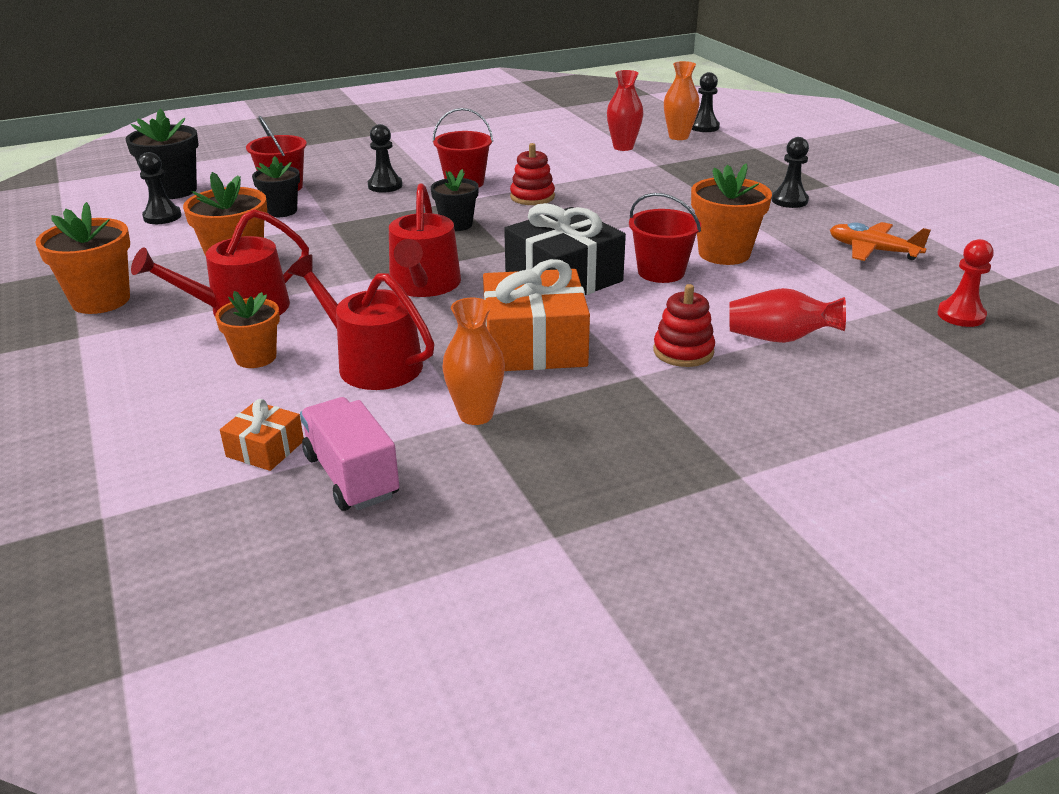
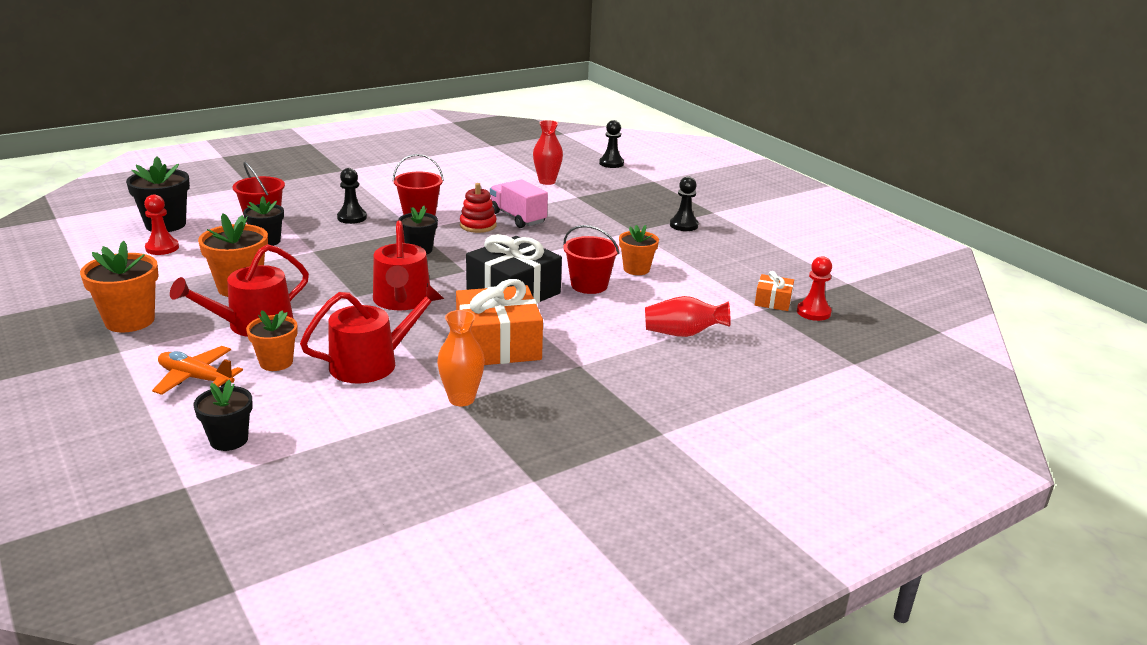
camera: 10 degrees left, 5 degrees down
(162, 217) = (162, 248): black pawn -> red pawn
(173, 456) = (229, 440): none -> black flower pot
(265, 449) = (302, 431): orange gift -> orange gift (773, 301)
(352, 476) = (374, 447): pink truck -> pink truck (517, 218)
(372, 363) = (372, 363): red watering can -> red watering can turned 120 degrees clockwise
(678, 137) = (591, 172): orange vase -> none
(683, 351) = (612, 346): red stacking toy -> none
(724, 253) = (636, 269): orange flower pot -> orange flower pot, size x0.65
(873, 250) = (748, 264): orange plane -> orange plane (196, 378)

